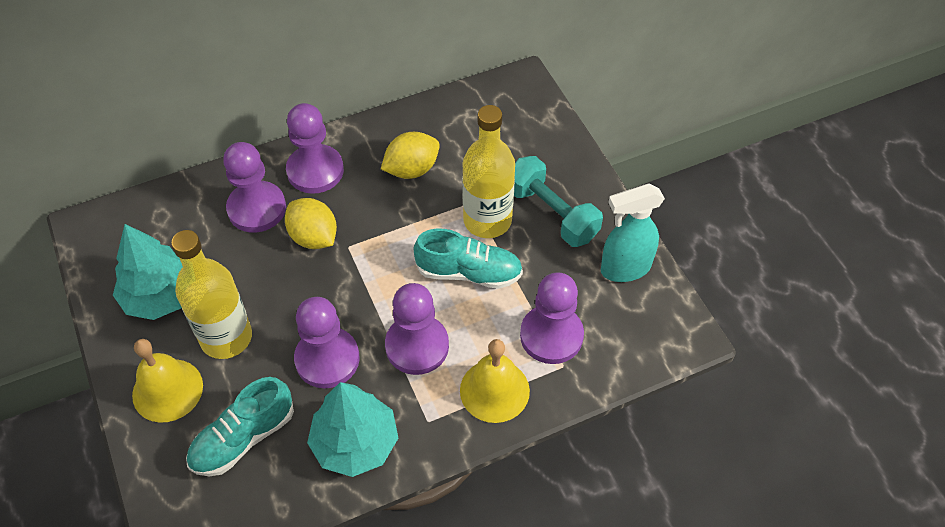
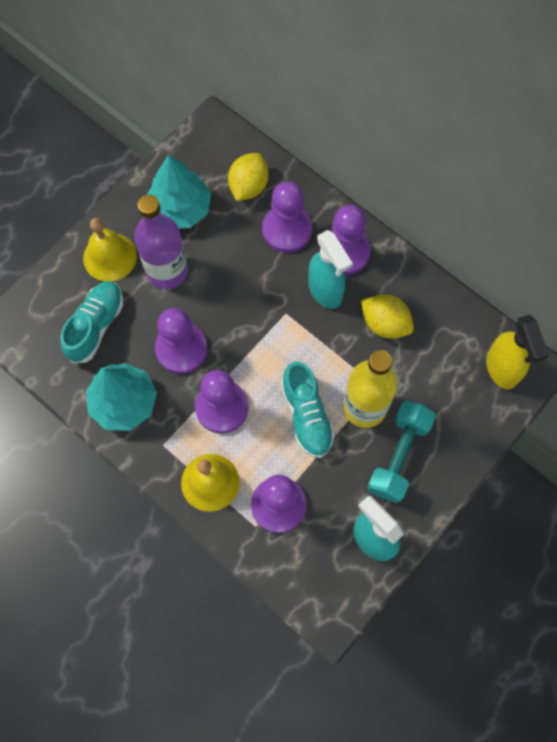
camera: 65 degrees right, 15 degrees up
(226, 337) = (167, 271): yellow bottle -> purple bottle
(243, 438) = (96, 326): turquoise shoe -> turquoise shoe turned 90 degrees clockwise
(314, 237) = (281, 284): yellow lemon -> yellow lemon (248, 186)
(346, 203) = (325, 291): none -> turquoise spray bottle
(509, 102) = (502, 369): none -> yellow spray bottle

